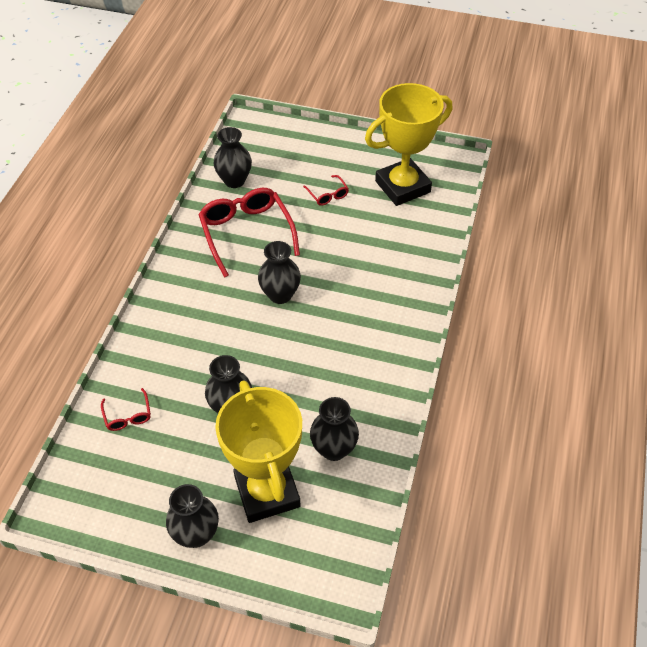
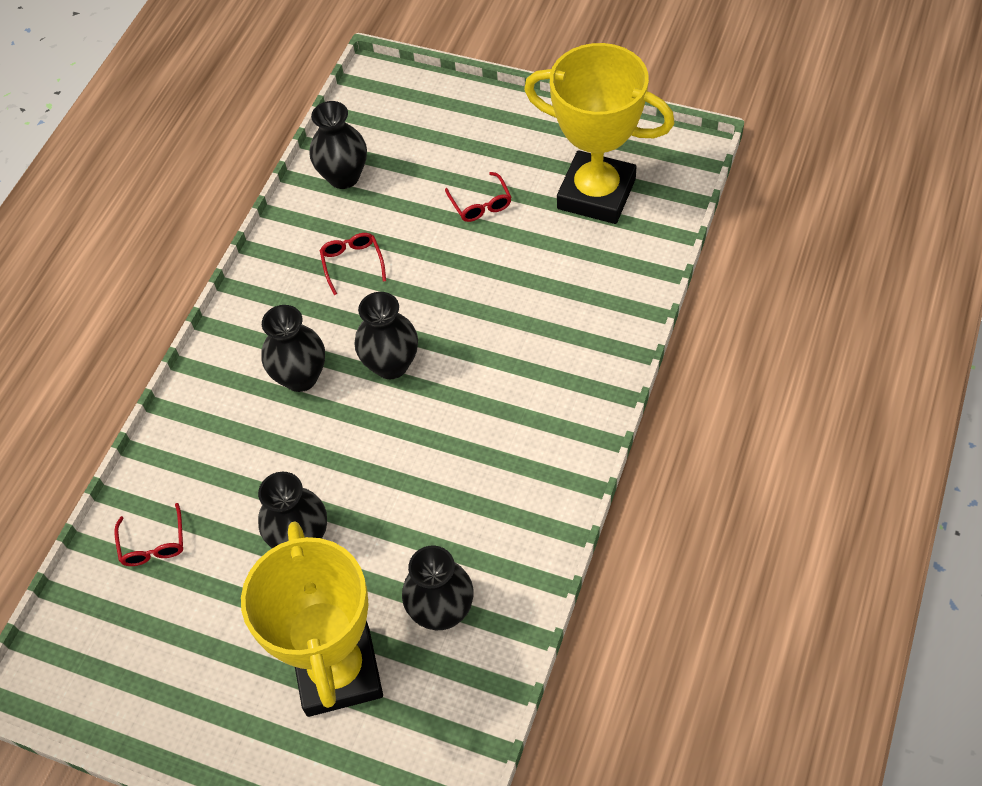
camera: 10 degrees right, 5 degrees up
(196, 534) = (231, 728): black vase -> black vase (300, 377)
(246, 233) = (352, 263): red glasses -> red glasses, size x0.46
(402, 187) = (596, 194): yellow trophy -> yellow trophy turned 45 degrees clockwise

